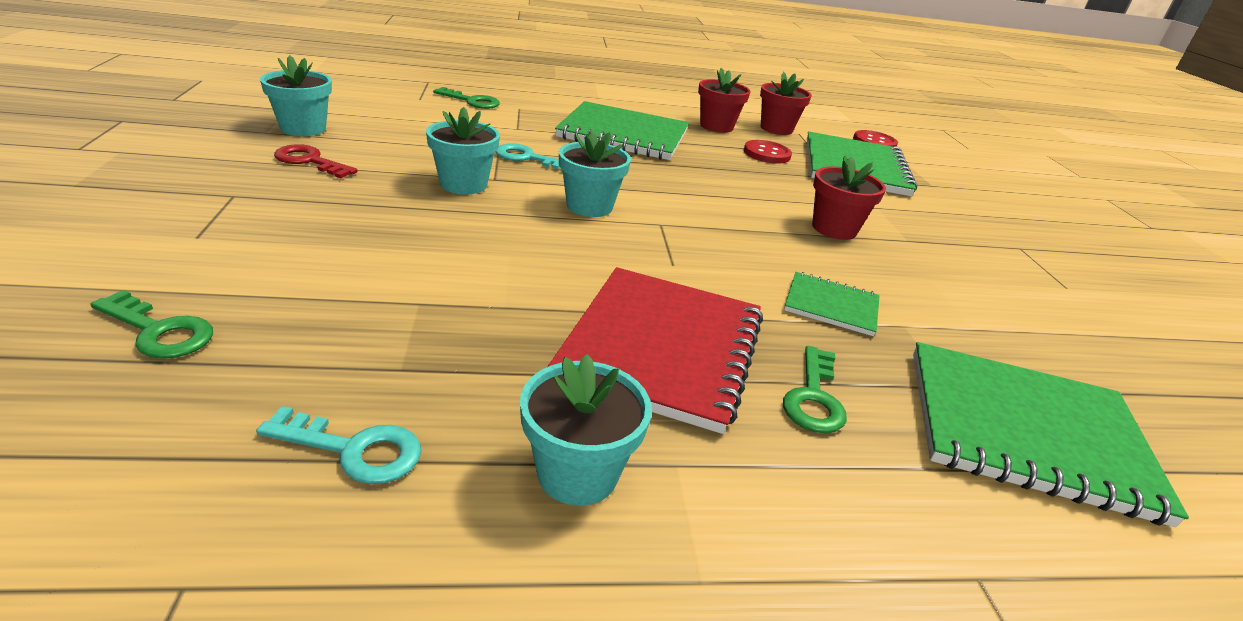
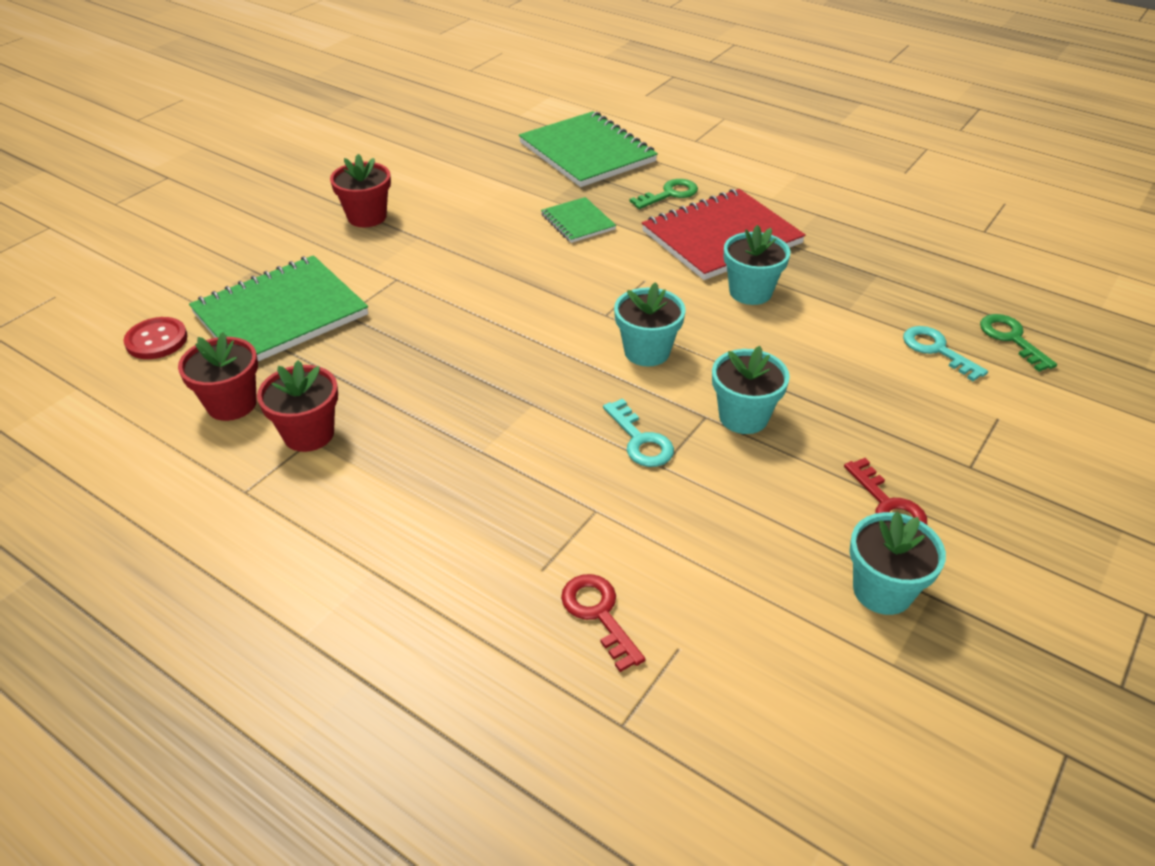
camera: 135 degrees left, 10 degrees up
(354, 449) = (912, 249): turquoise key -> turquoise key (936, 350)
(472, 101) = (598, 614): green key -> red key
(577, 473) = (818, 210): turquoise flower pot -> turquoise flower pot (750, 292)
(623, 134) = (468, 453): green notebook -> none
(767, 154) = (342, 363): red button -> none
(834, 229) = (461, 264): red flower pot -> red flower pot (367, 217)

